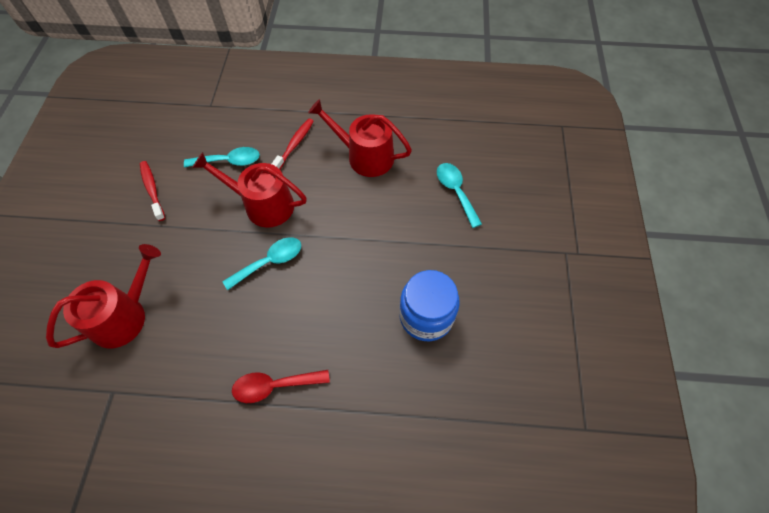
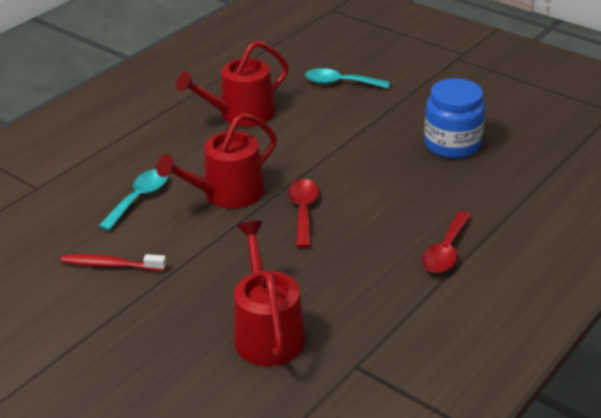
camera: 55 degrees left, 25 degrees down
(270, 262) = (303, 211): turquoise spoon -> red spoon
(294, 145) = (172, 150): red toothbrush -> none

